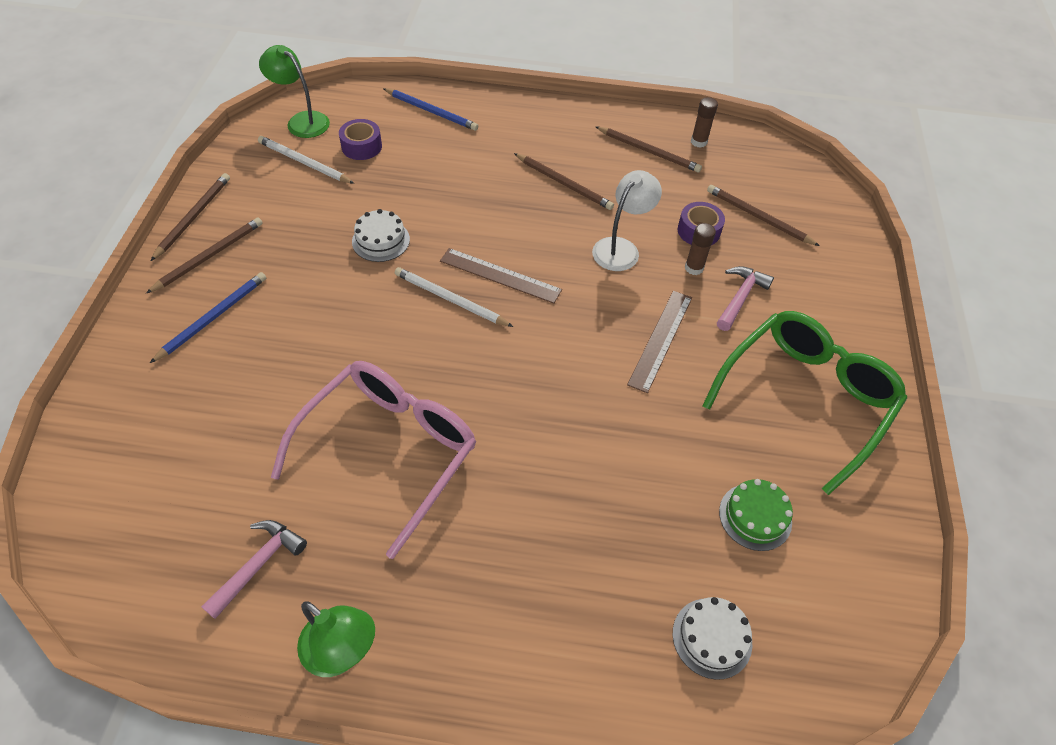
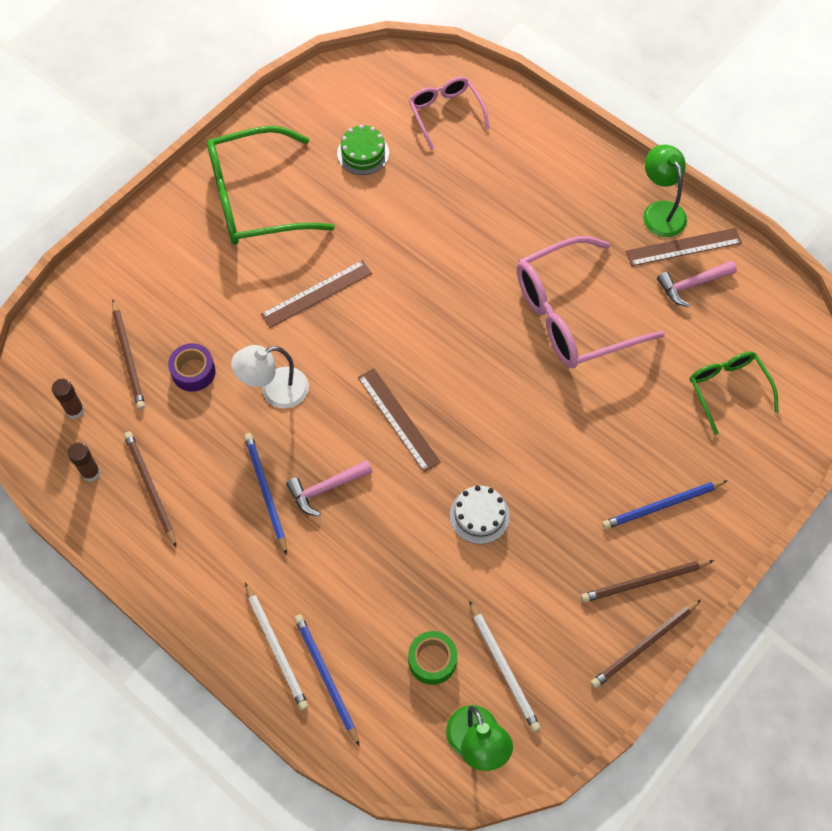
camera: 145 degrees left, 10 degrees up
(175, 457) = (727, 389): none -> green glasses
(289, 614) = (683, 247): none -> brown ruler
(361, 146) = (432, 660): purple tape -> green tape
(450, 299) = (455, 417): white pencil -> white pencil (276, 648)
(564, 183) = (265, 492): brown pencil -> blue pencil
(694, 268) = (232, 339): brown glue stick -> brown glue stick (75, 410)
(712, 638) = (445, 113): white cake -> pink glasses
(740, 297) = (222, 294): pink hammer -> pink hammer (325, 488)

